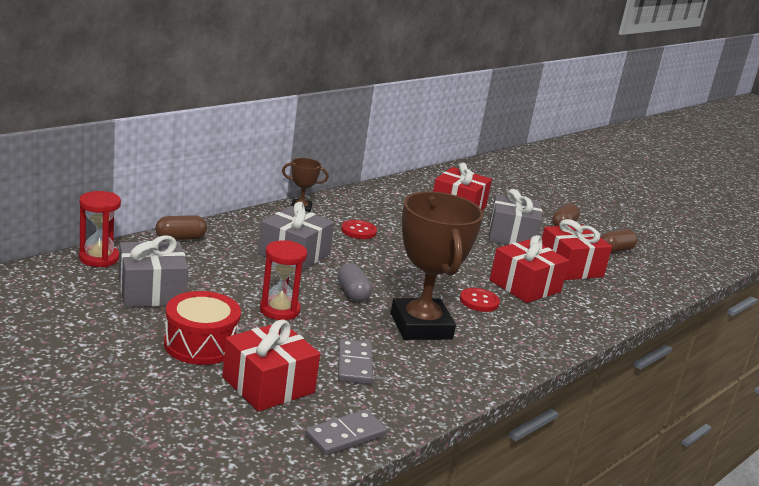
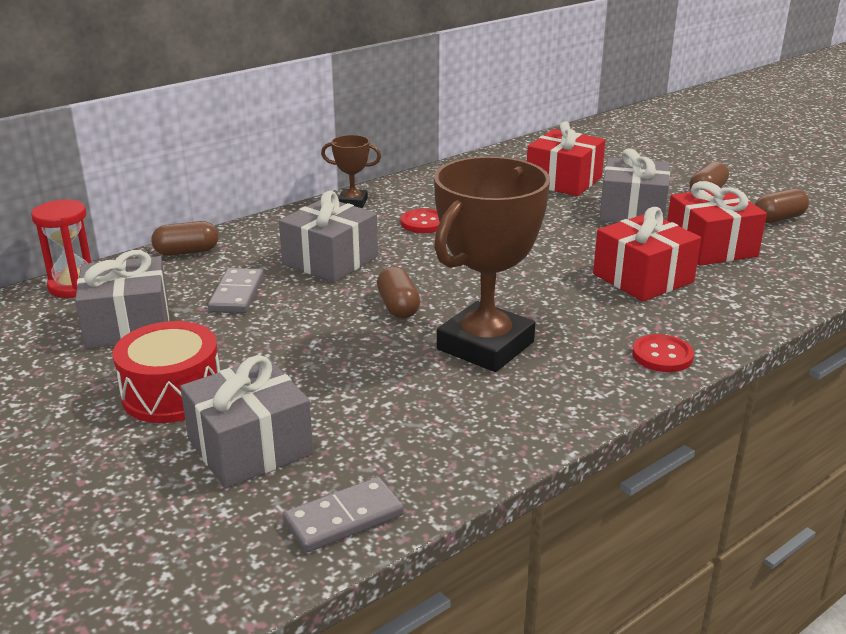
camera: 10 degrees right, 5 degrees up
(268, 385) = (250, 447): red gift -> grey gift
(279, 310) = (292, 338): red hourglass -> none
(352, 293) = (398, 306): grey capsule -> brown capsule
(354, 364) = (379, 408): grey domino -> grey domino (237, 294)
(421, 326) = (485, 346): brown trophy -> brown trophy turned 45 degrees clockwise
(479, 301) = (574, 304): red button -> red button (662, 355)

